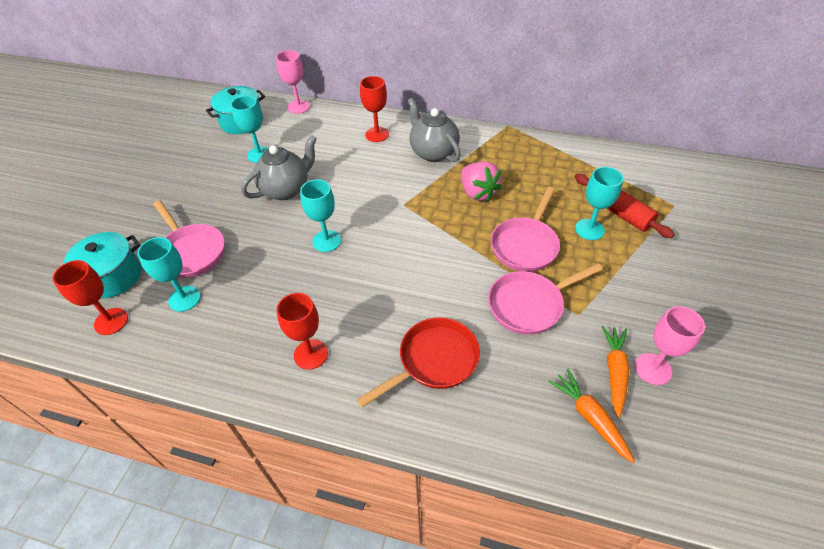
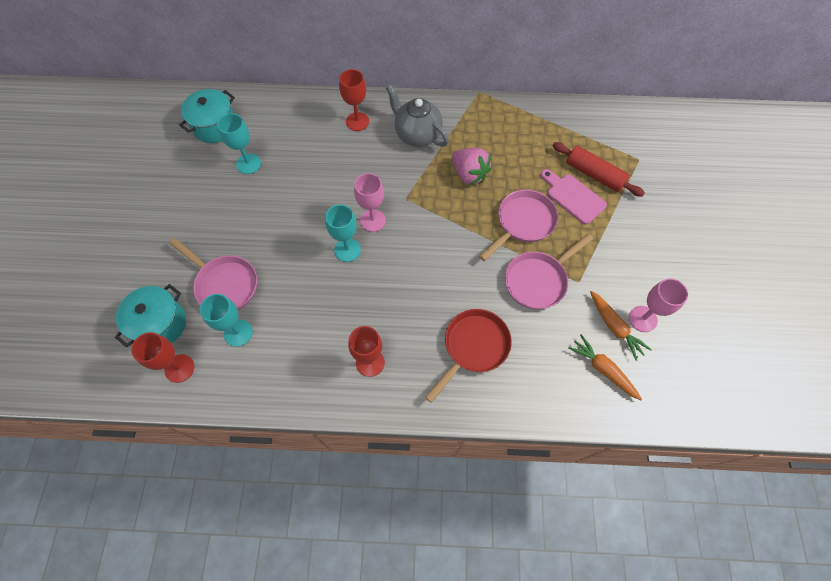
camera: 15 degrees left, 15 degrees up
(286, 189) = (290, 200): grey teapot -> none
(298, 107) = (267, 98): pink goblet -> pink goblet (372, 220)
(525, 245) = (523, 222): pink pan -> pink pan turned 150 degrees counterclockwise
(589, 229) = (573, 197): turquoise goblet -> pink cutting board
(614, 372) = (614, 327): orange carrot -> orange carrot turned 150 degrees clockwise

